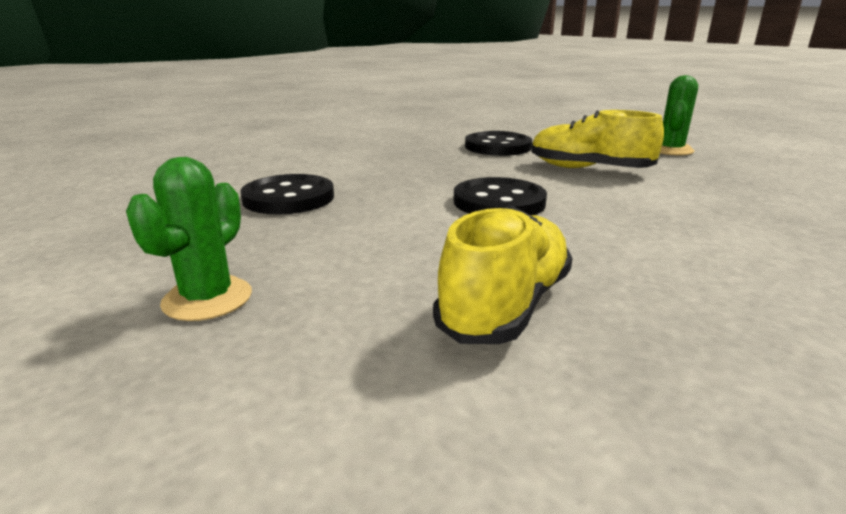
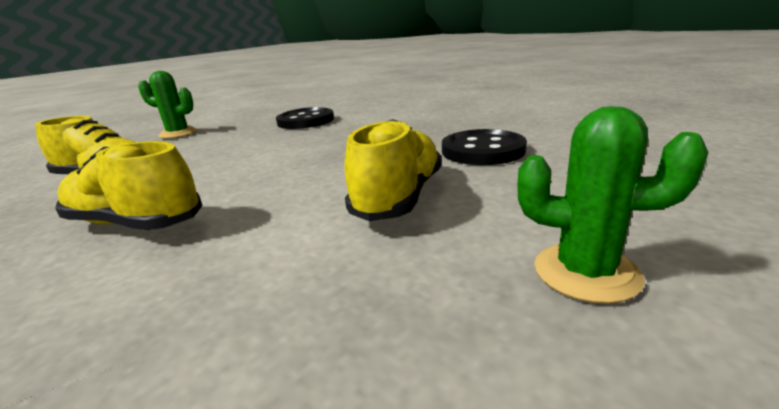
camera: 85 degrees right, 0 degrees up
(499, 202) = (282, 166): black button -> none
(652, 249) = (136, 223): none -> yellow shoe

